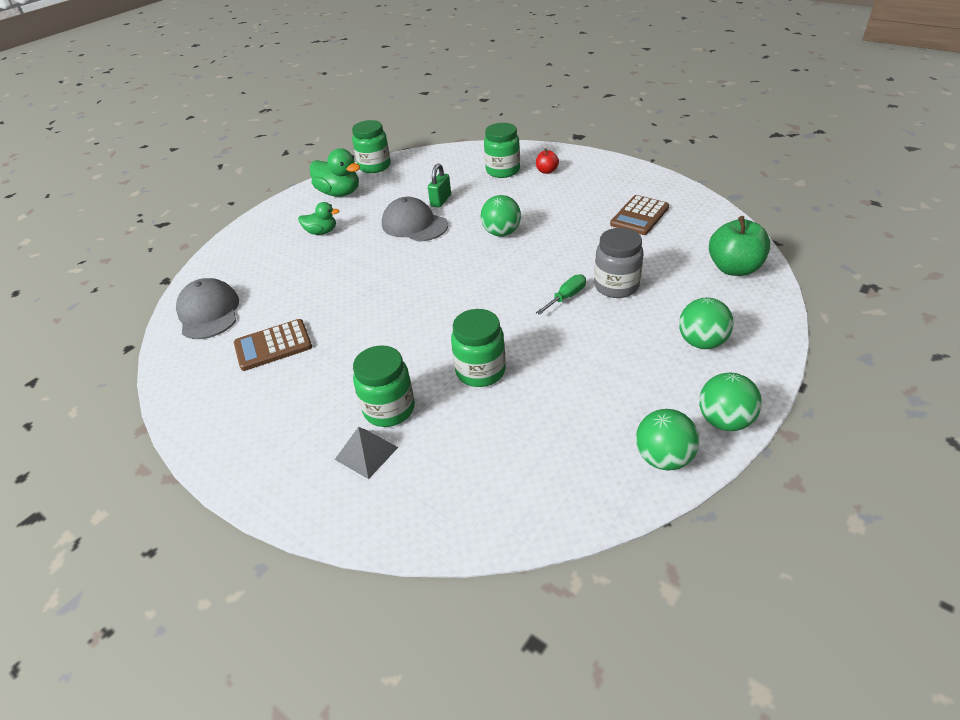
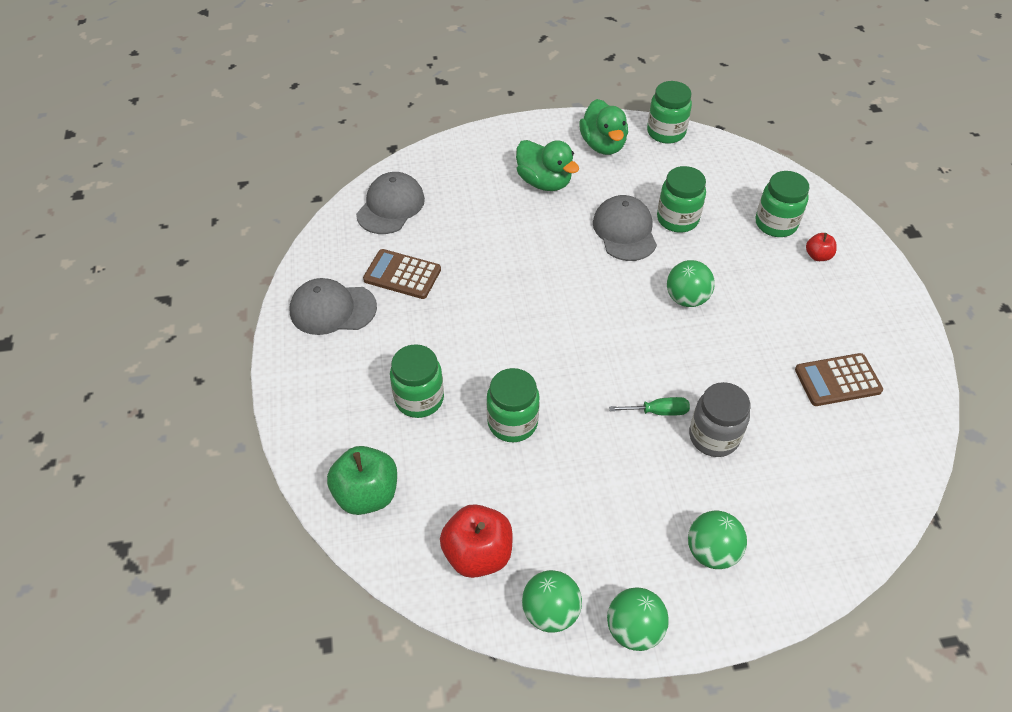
camera: 40 degrees right, 10 degrees up
(235, 406) = (332, 309): none -> grey cap
(321, 232) = (544, 182): green duck -> green duck, size x1.63
(366, 453) = (370, 421): grey pyramid -> none
(441, 200) = (677, 219): green padlock -> green jar
(566, 467) = (478, 554): none -> red apple
(734, 268) = (847, 510): green apple -> green apple (367, 494)

